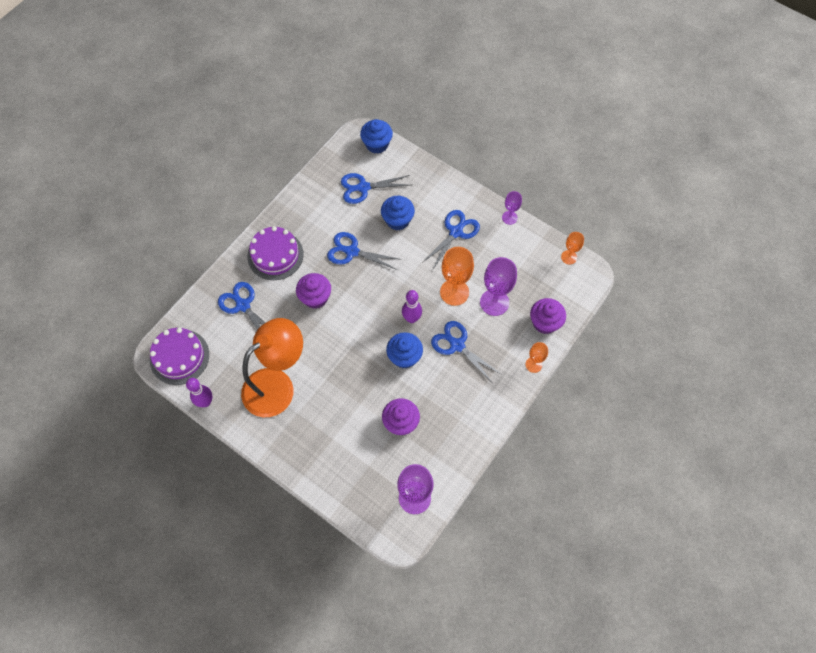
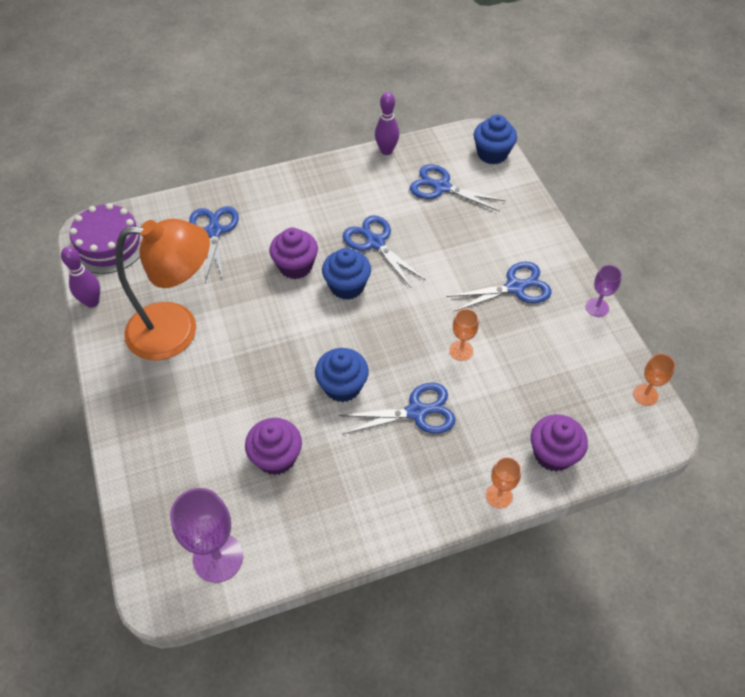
camera: 35 degrees right, 10 degrees down
(275, 255) = (290, 202): purple cake -> none
(397, 220) = (454, 239): blue cupcake -> blue cupcake (347, 286)
(411, 318) = (385, 350): purple bowling pin -> purple bowling pin (386, 151)
(454, 292) = (461, 351): orange goblet -> orange goblet, size x0.56
(457, 345) = (417, 412): blue scissors -> blue scissors turned 90 degrees clockwise
(494, 302) = (503, 391): purple goblet -> none

